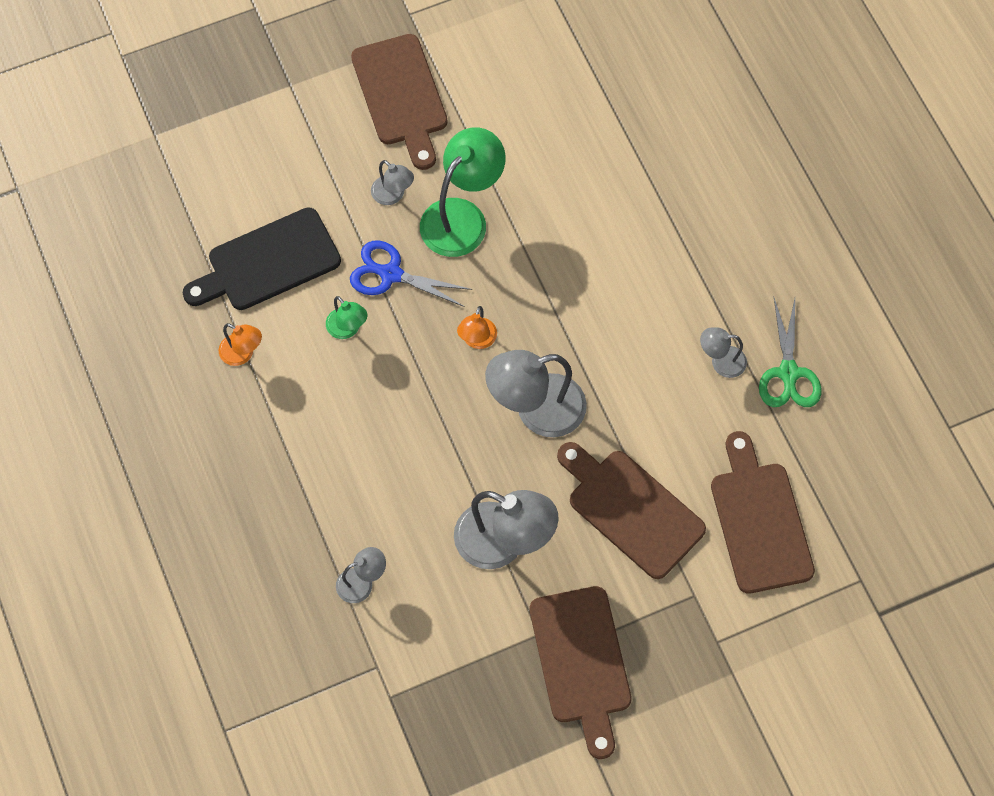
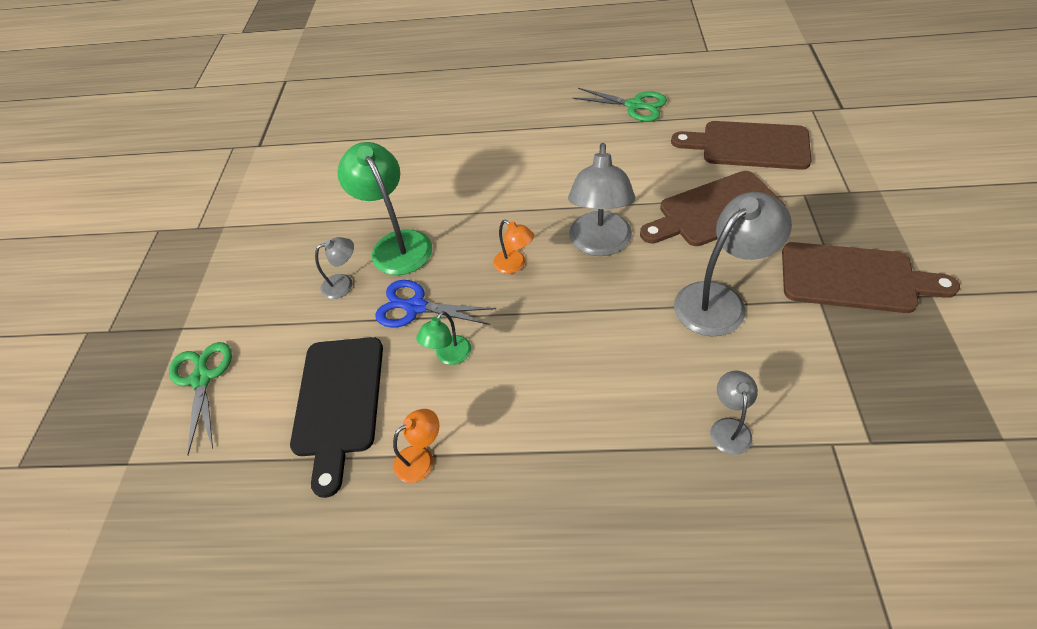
camera: 60 degrees left, 15 degrees down
(247, 138) = (202, 379): none -> green scissors
(347, 329) = (449, 356): green lamp -> green lamp turned 135 degrees clockwise
(391, 274) = (416, 307): blue scissors -> blue scissors turned 60 degrees clockwise
(401, 96) = (260, 253): brown cutting board -> none
(721, 361) = (609, 134): grey lamp -> none

